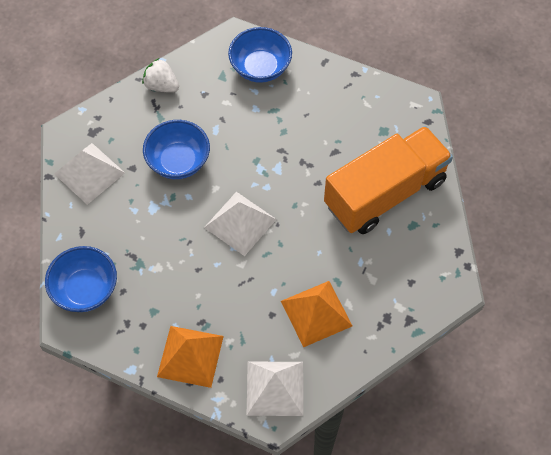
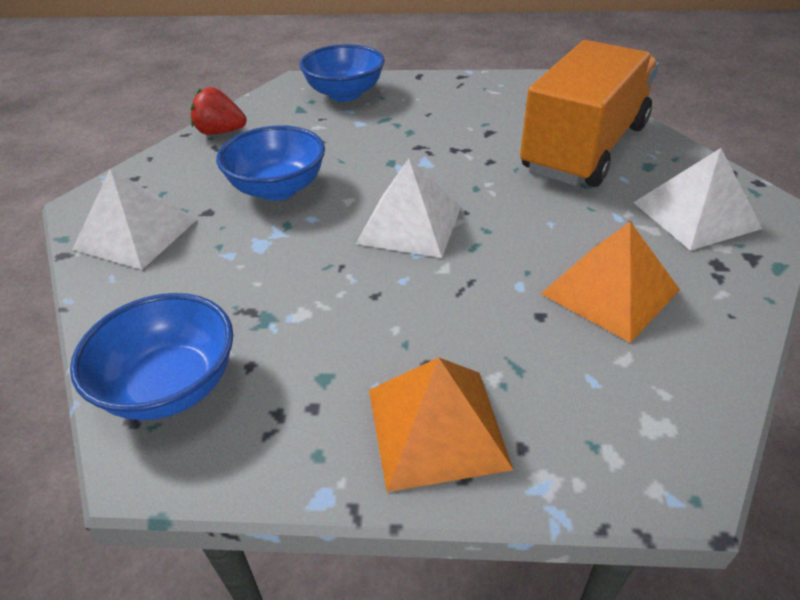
camera: 20 degrees left, 20 degrees down
(161, 86) = (220, 132): white strawberry -> red strawberry
(275, 388) = (637, 424): white pyramid -> white pyramid (696, 215)

